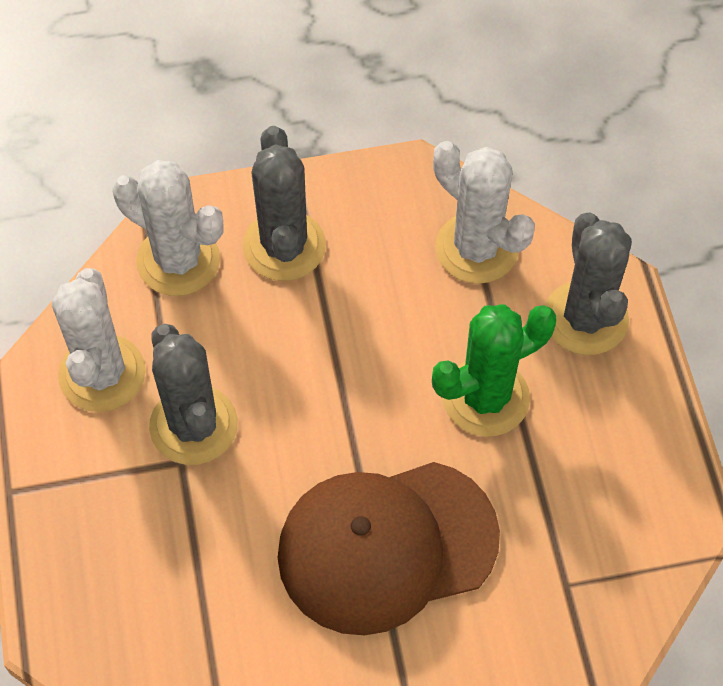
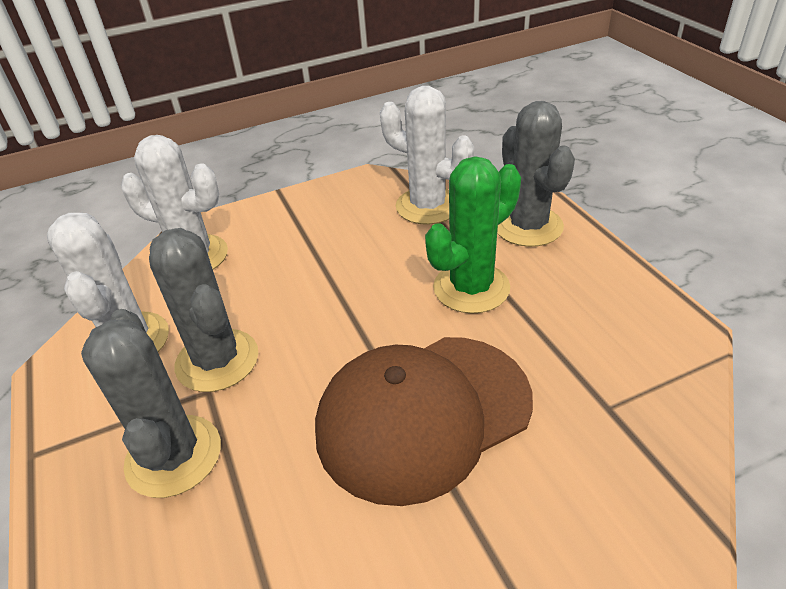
camera: 10 degrees left, 20 degrees down
(284, 246) = (278, 232): grey cactus -> grey cactus (173, 456)

